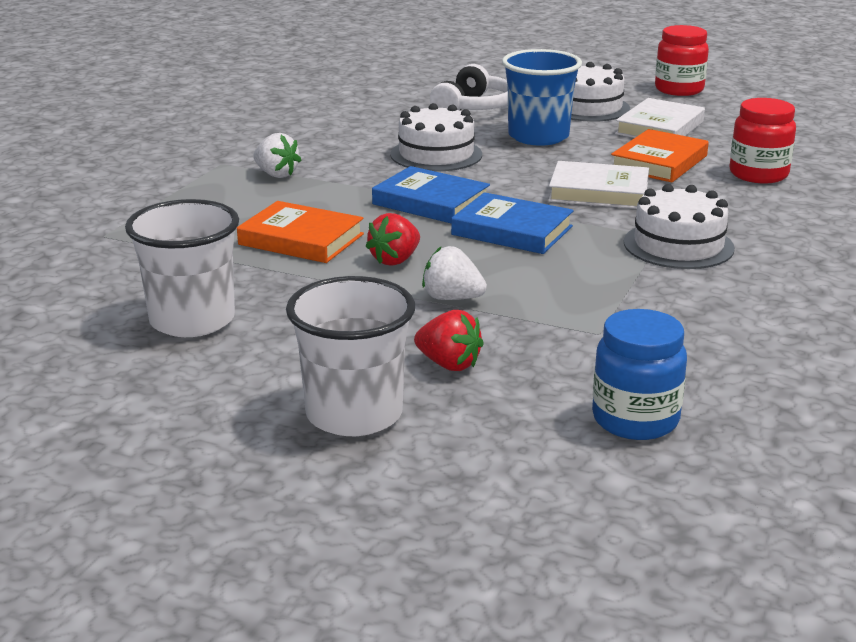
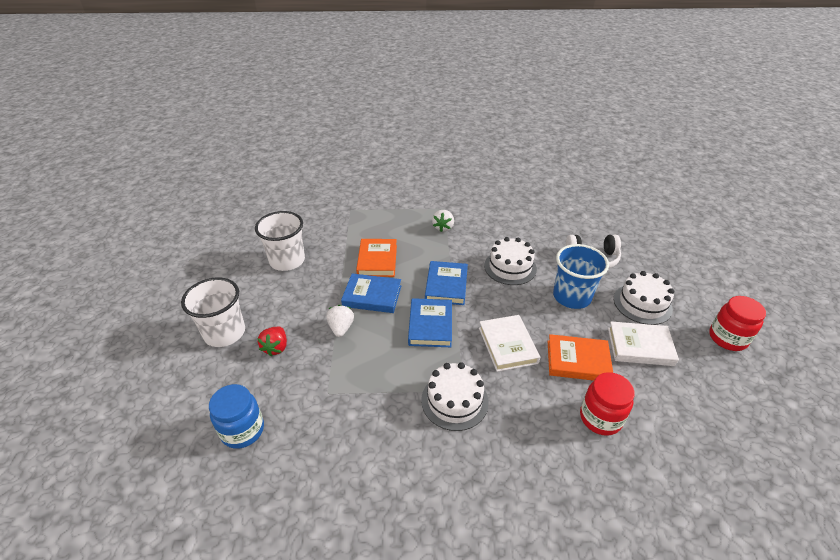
camera: 65 degrees right, 15 degrees up
(395, 260) = (372, 296): red strawberry -> blue book

